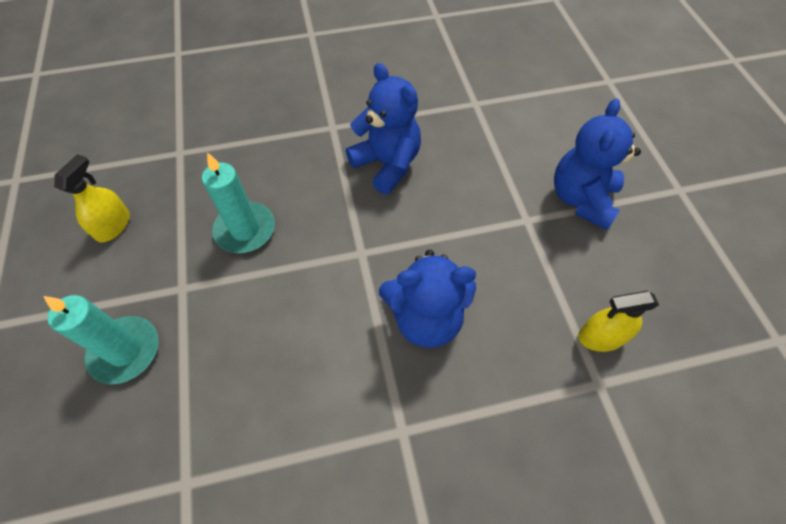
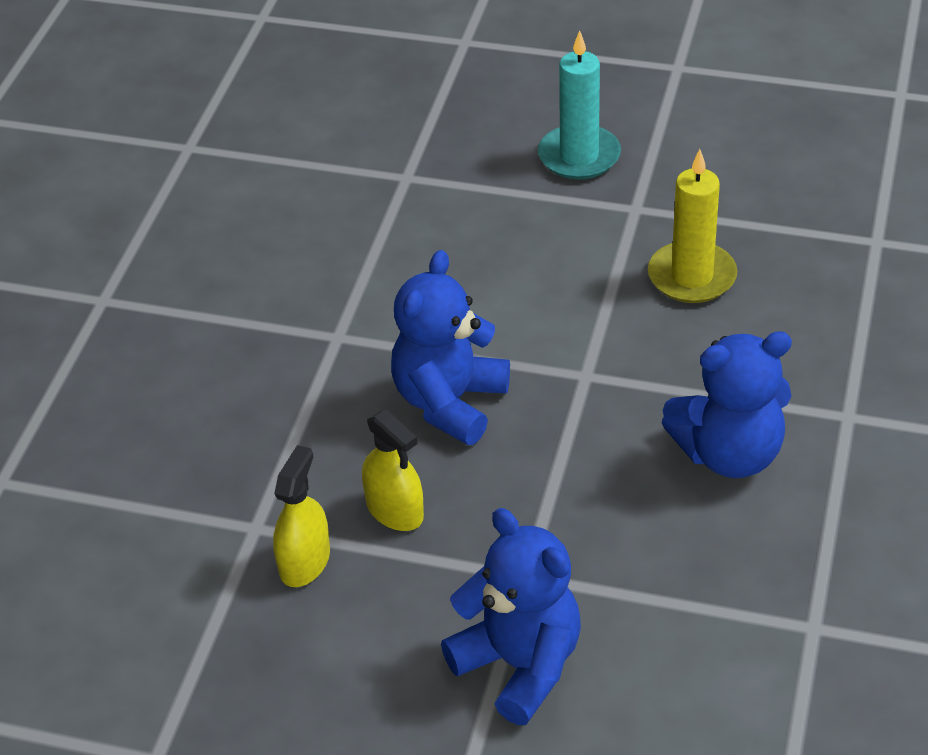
camera: 120 degrees right, 15 degrees down
(113, 226) = (769, 166): yellow spray bottle -> yellow spray bottle (394, 510)
(245, 230) = (692, 276): turquoise candle -> yellow candle

